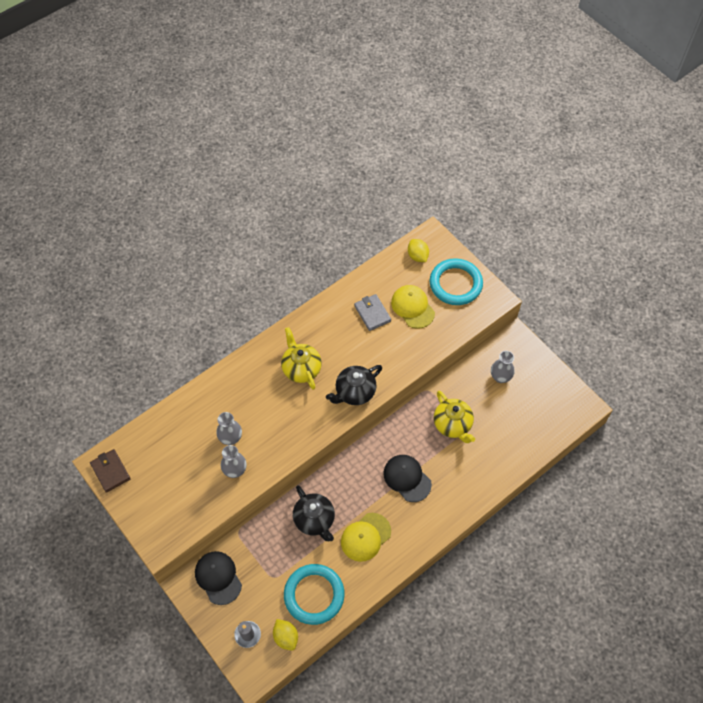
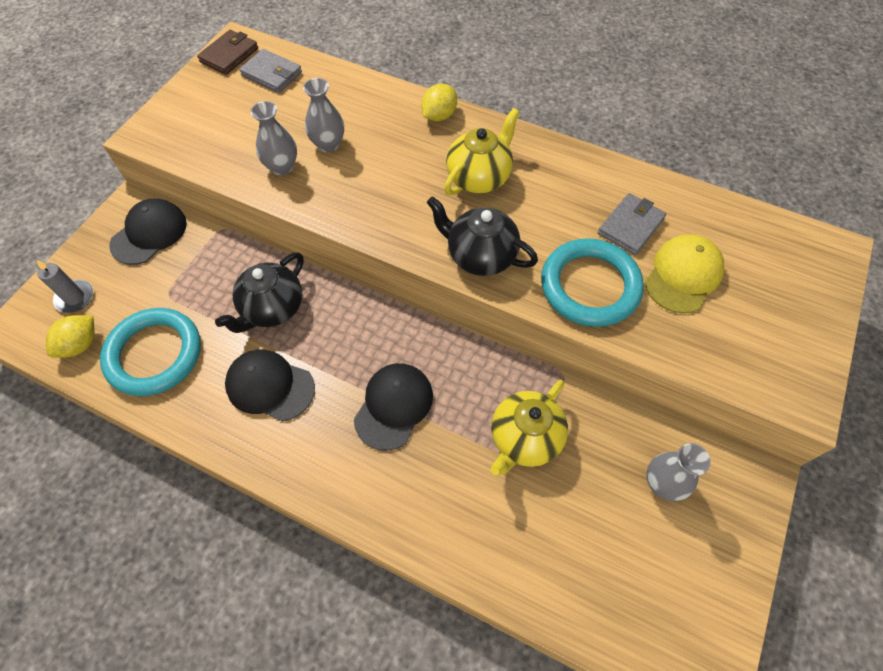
camera: 65 degrees right, 0 degrees up
(146, 450) = (271, 74): none -> grey wallet
(365, 537) = (270, 386): yellow cap -> black cap
(417, 256) = (781, 246): yellow lemon -> yellow lemon (439, 116)
(455, 284) = (777, 321): turquoise ring -> turquoise ring (590, 286)

